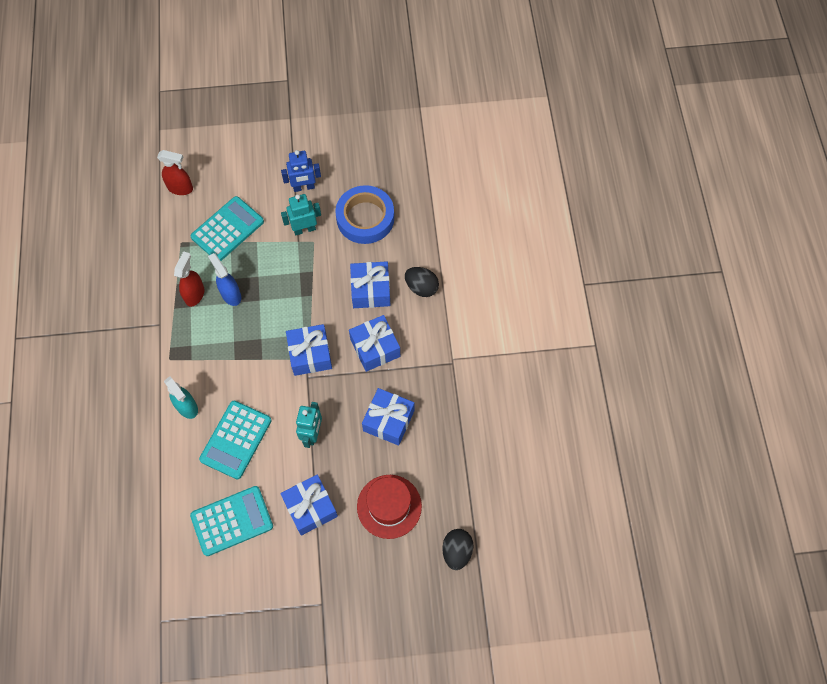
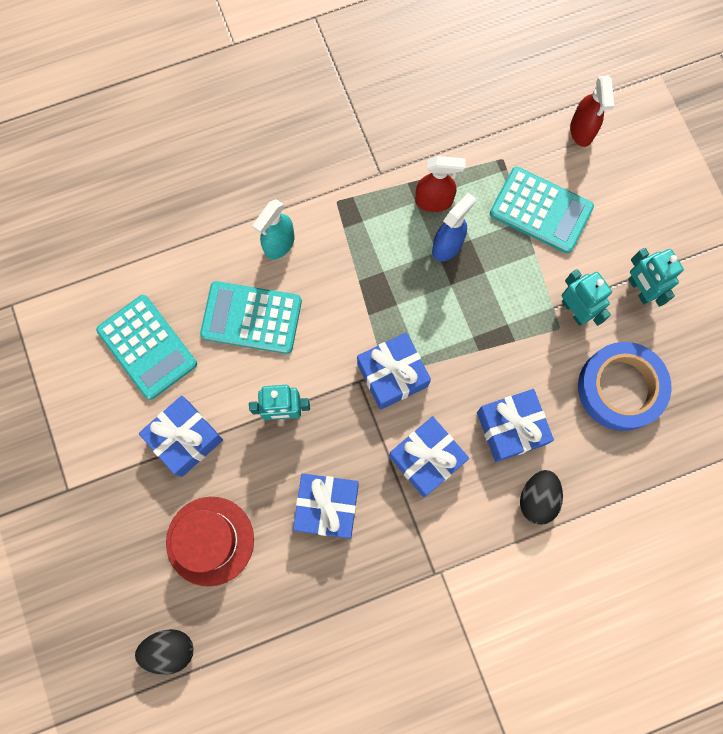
camera: 75 degrees right, 10 degrees up
(304, 187) = (639, 289): blue robot -> turquoise robot

